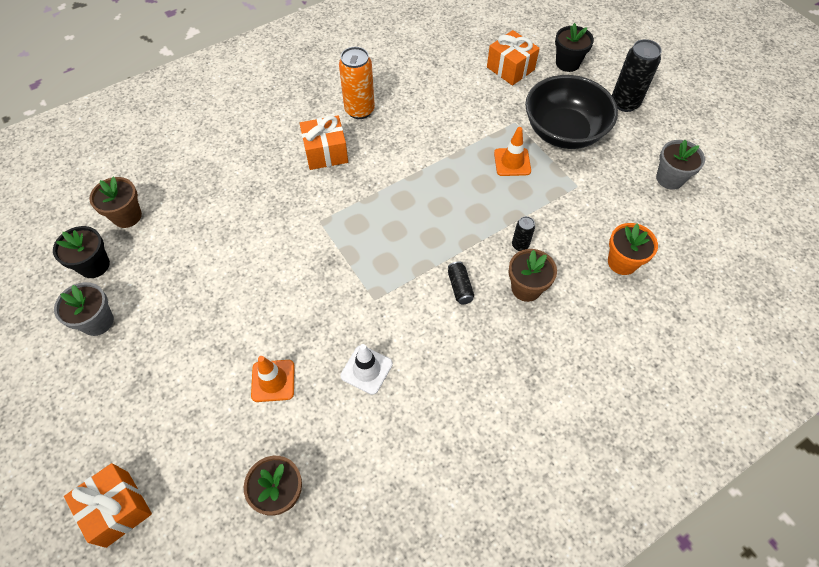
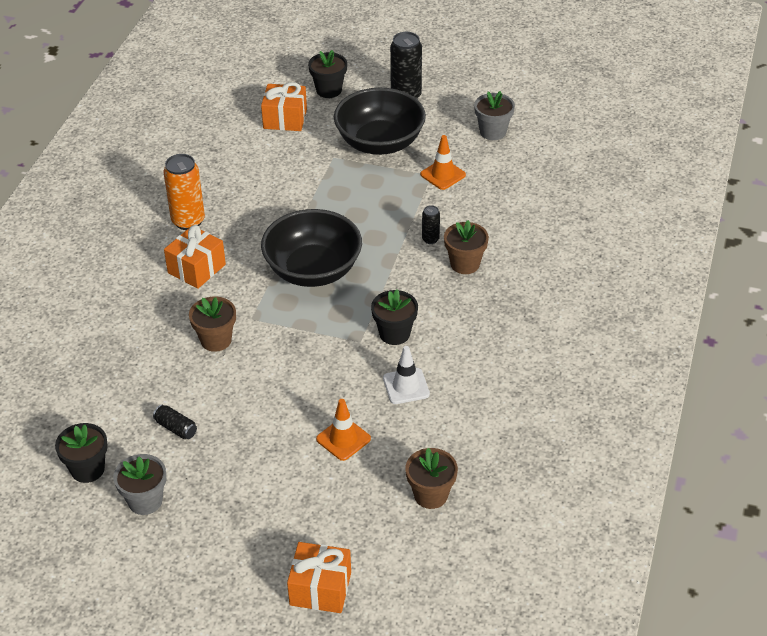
camera: 40 degrees left, 15 degrees down
(127, 216) = (70, 419): brown flower pot -> brown flower pot (216, 340)
(403, 210) = (313, 270): none -> black bowl
(406, 313) = (394, 333): none -> black flower pot
(460, 287) = (416, 293): black can -> black can (176, 428)
(512, 162) = (362, 187): orange traffic cone -> orange traffic cone (443, 175)
(622, 262) = (515, 206): orange flower pot -> none

